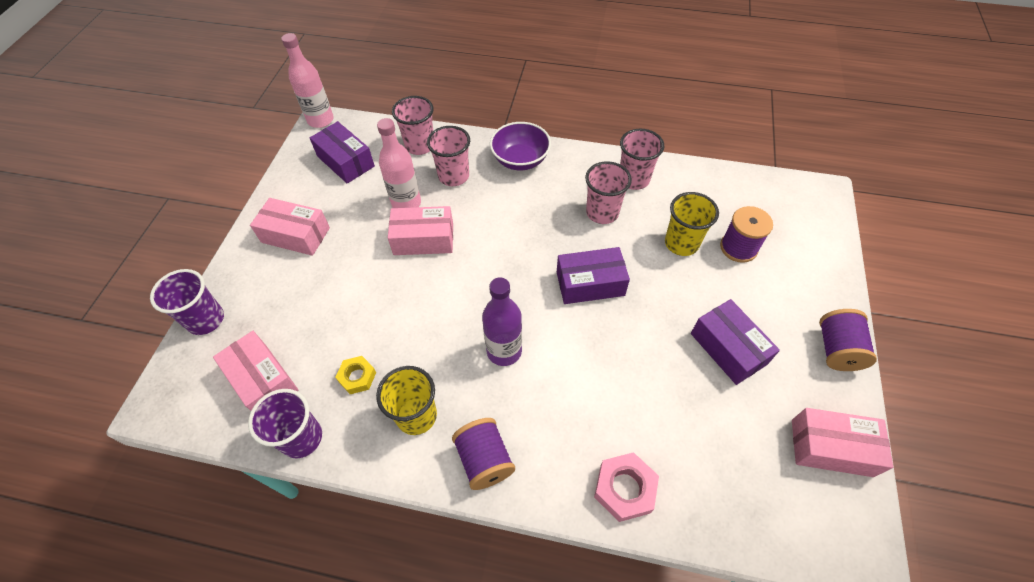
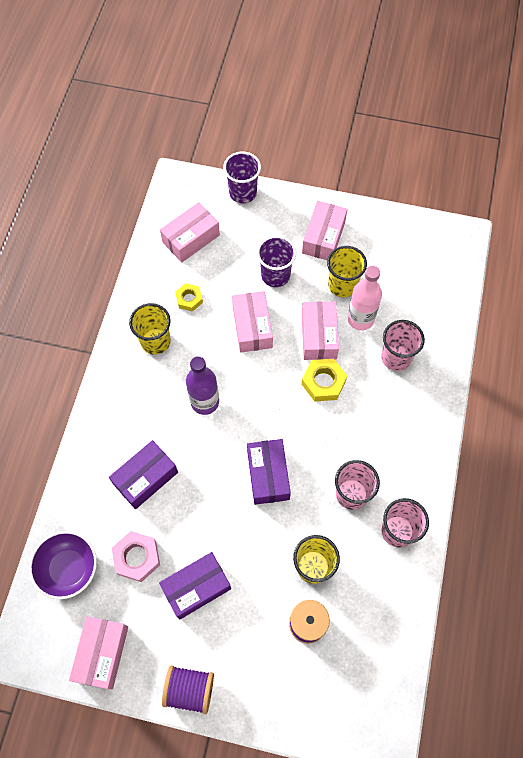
camera: 90 degrees right, 10 degrees up
(302, 438) = (145, 270): purple cup -> purple cup (275, 275)
(320, 120) = (466, 235): pink bottle -> none
(345, 161) = (411, 263): purple box -> purple box (145, 478)
(362, 218) = (342, 285): none -> yellow cup
(406, 303) = (252, 327): none -> pink box
(420, 146) = (436, 325): pink cup -> none
(480, 235) = (323, 382): none -> yellow nut
(484, 460) = (118, 388): purple spool -> none
(520, 160) = (421, 419): purple bowl -> purple bowl (68, 568)
(624, 489) = (88, 484): pink nut -> pink nut (137, 557)

